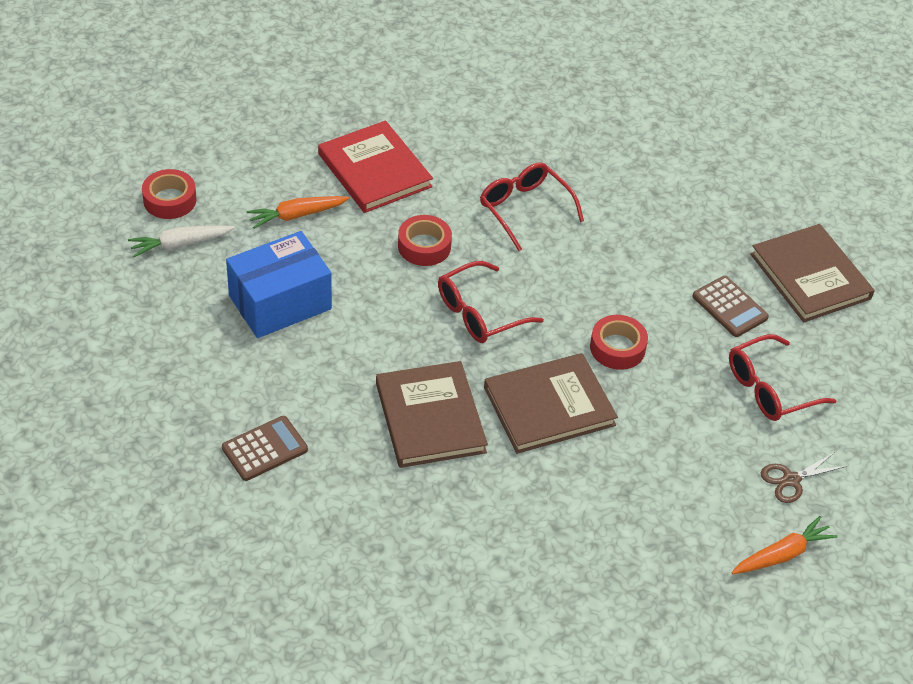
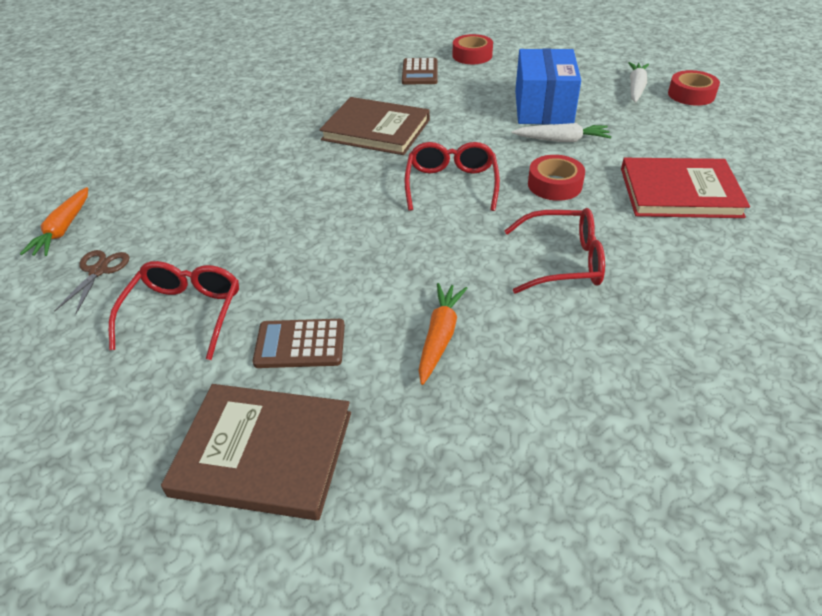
camera: 130 degrees right, 5 degrees down
(297, 215) = (638, 138): orange carrot -> orange carrot (439, 337)
(340, 266) = (561, 140): none -> white carrot
(549, 406) = (324, 180): brown book -> none
(617, 348) = (338, 240): red tape -> red tape (472, 55)

